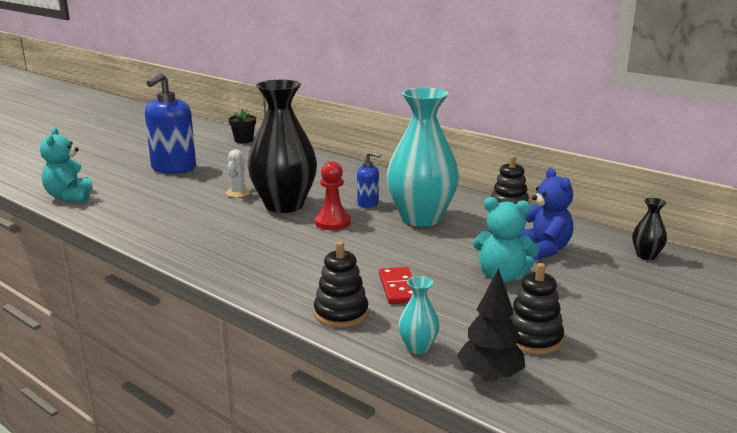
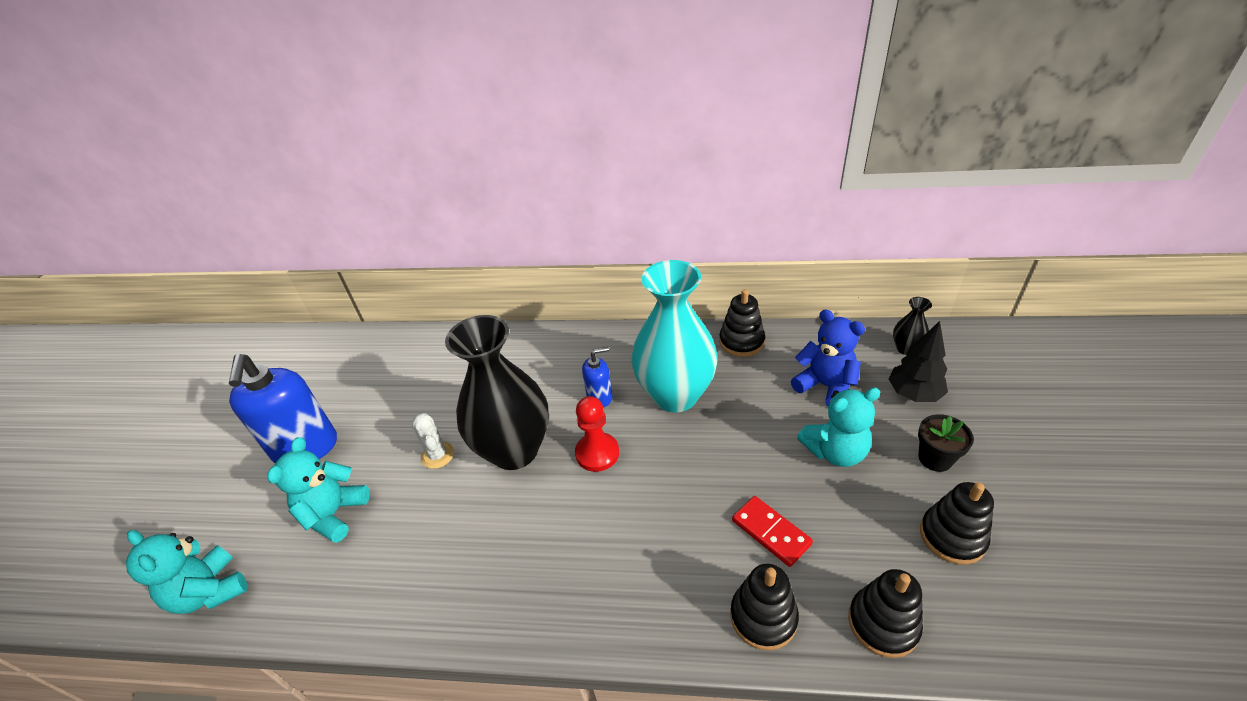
camera: 30 degrees left, 20 degrees up
(157, 194) = (334, 514): none -> turquoise teddy bear
(243, 140) = (345, 346): black flower pot -> black flower pot (935, 458)
(418, 347) = (883, 623): turquoise vase -> black stacking toy
(489, 376) = (980, 625): black tree -> black tree (913, 394)

